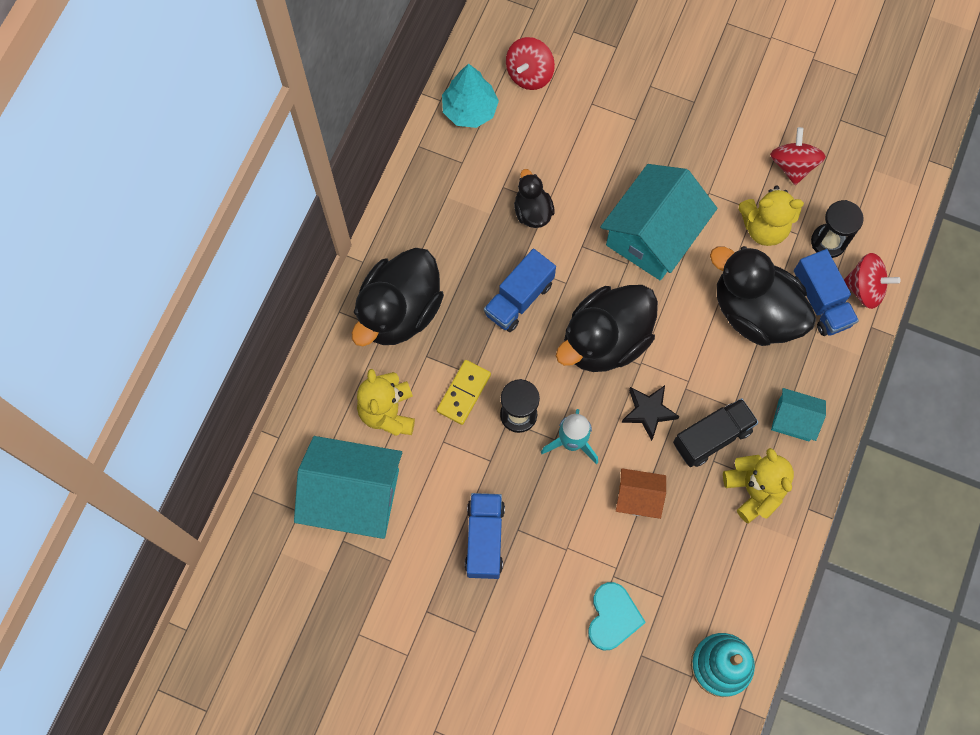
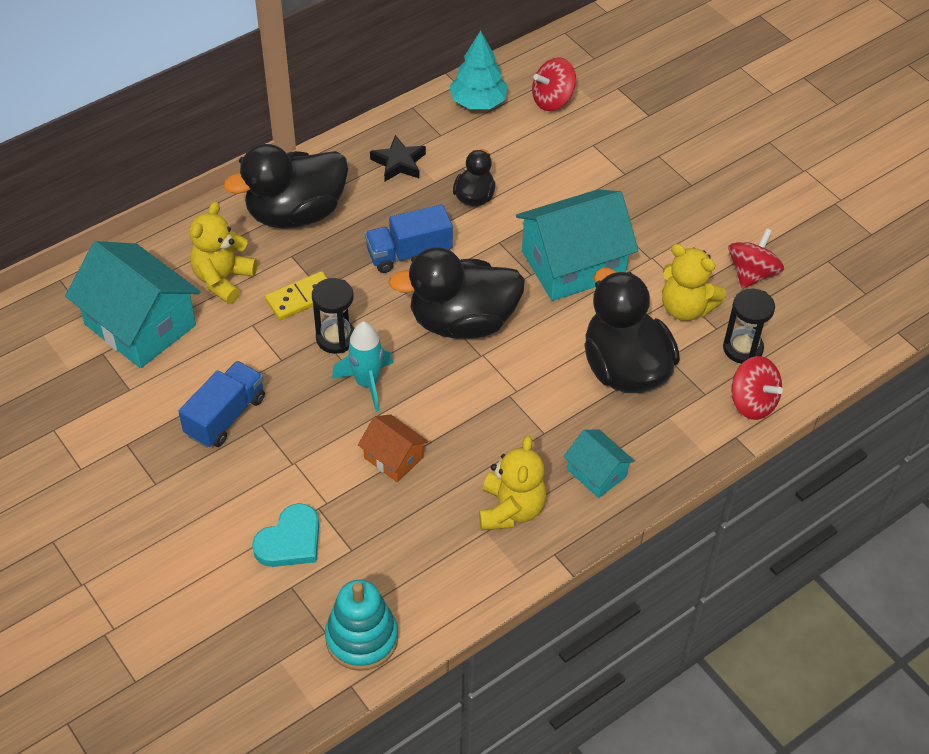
camera: 30 degrees right, 20 degrees down
(648, 412) = (458, 395): black star -> black star (399, 163)
(712, 437) = (504, 446): black truck -> none
(820, 301) = (698, 391): blue truck -> none

